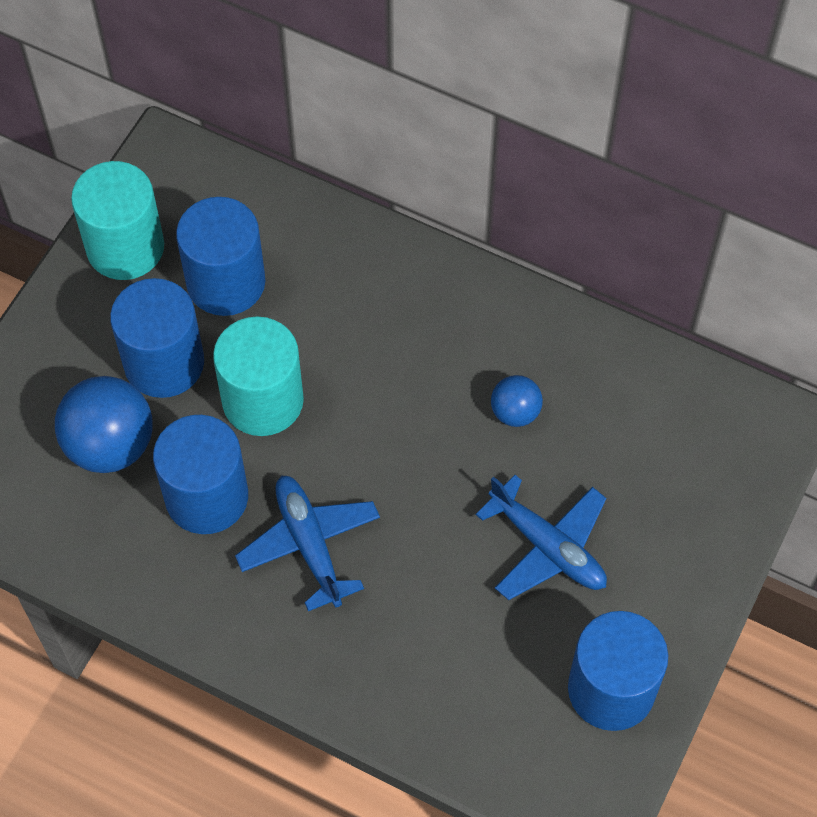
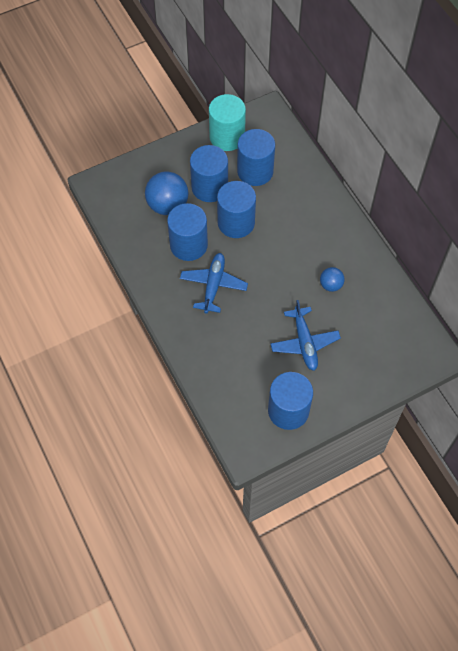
camera: 35 degrees right, 0 degrees up
(263, 400) = (236, 222): turquoise cylinder -> blue cylinder

